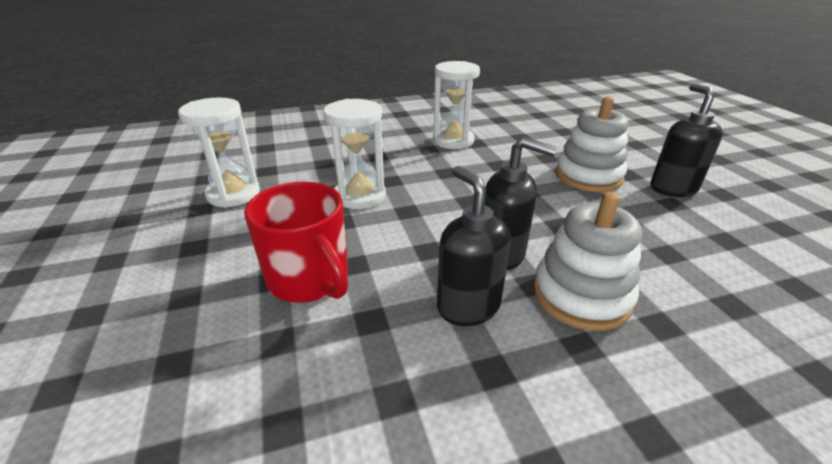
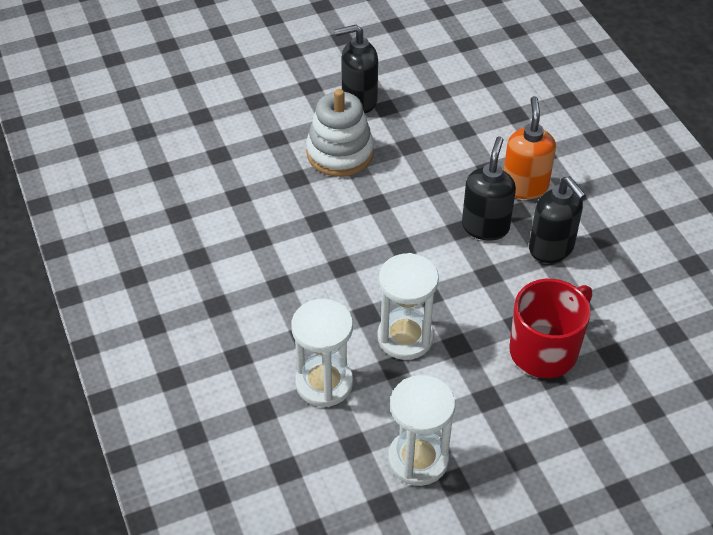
camera: 95 degrees left, 15 degrees up
(453, 141) = (254, 261): white hourglass -> white hourglass (324, 383)
(468, 306) = (551, 249): black soap dispenser -> black soap dispenser turned 90 degrees counterclockwise
(581, 295) = (524, 186): white stacking toy -> orange soap dispenser

